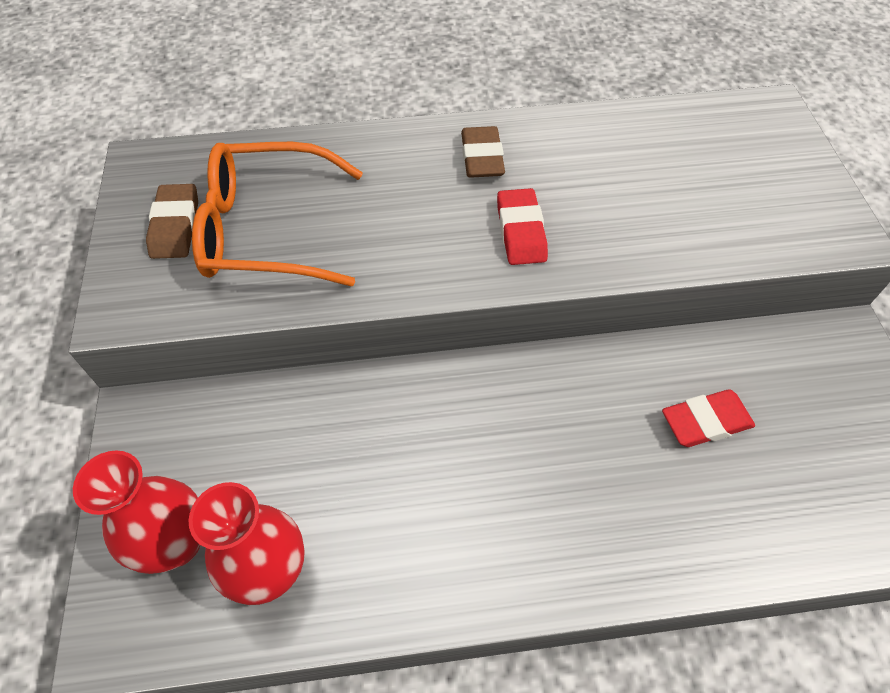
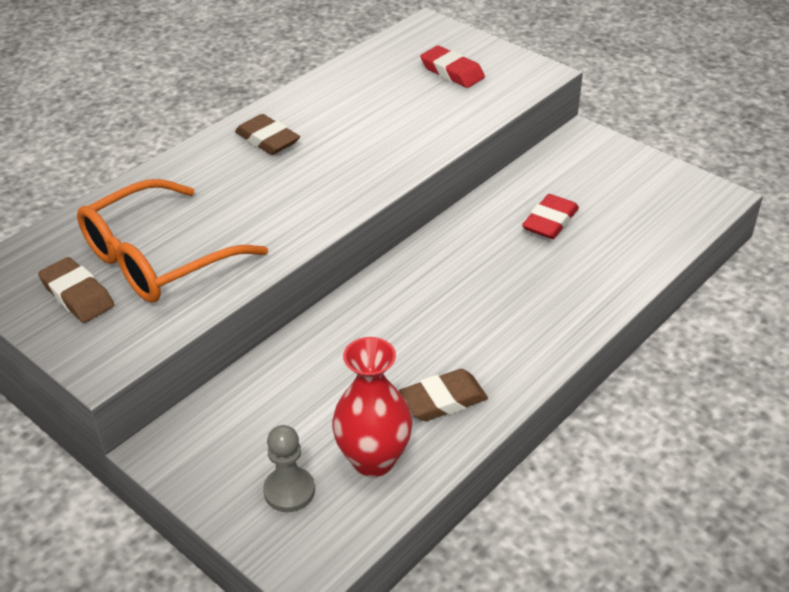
camera: 40 degrees left, 15 degrees down
(176, 543) = (289, 491): red vase -> grey pawn
(392, 557) = (443, 400): none -> brown eraser
(521, 231) = (345, 166): red eraser -> red eraser (452, 72)

